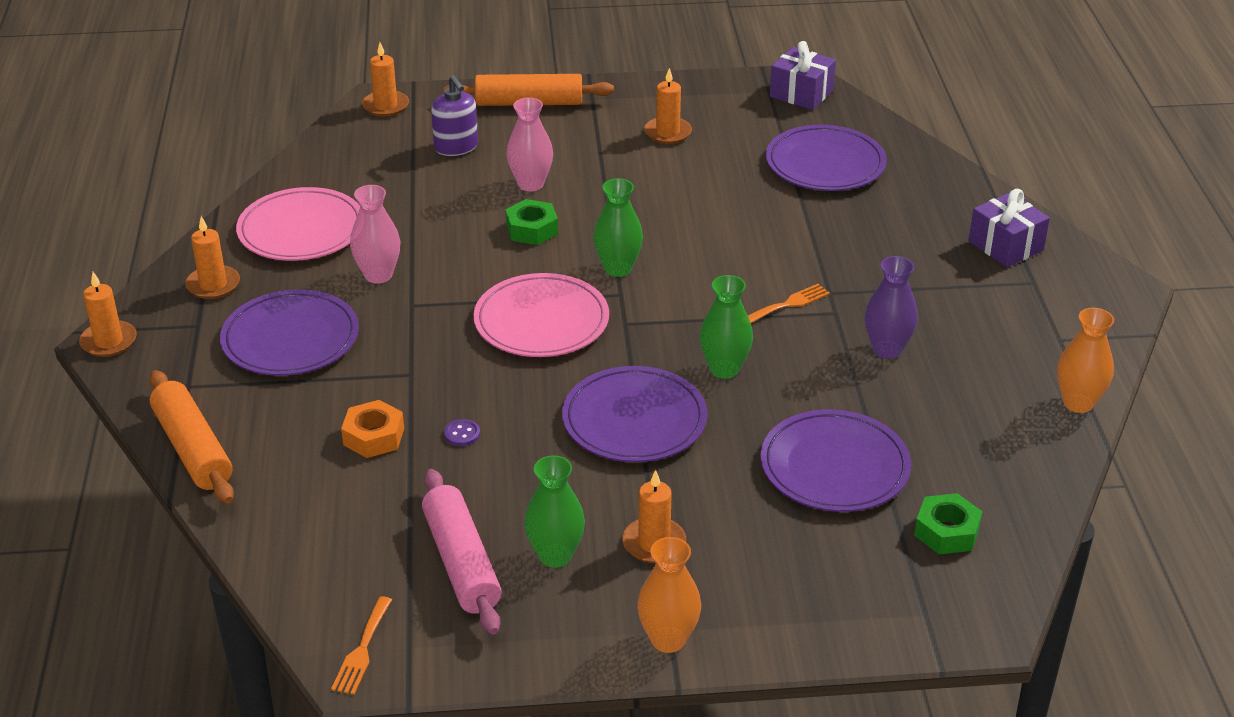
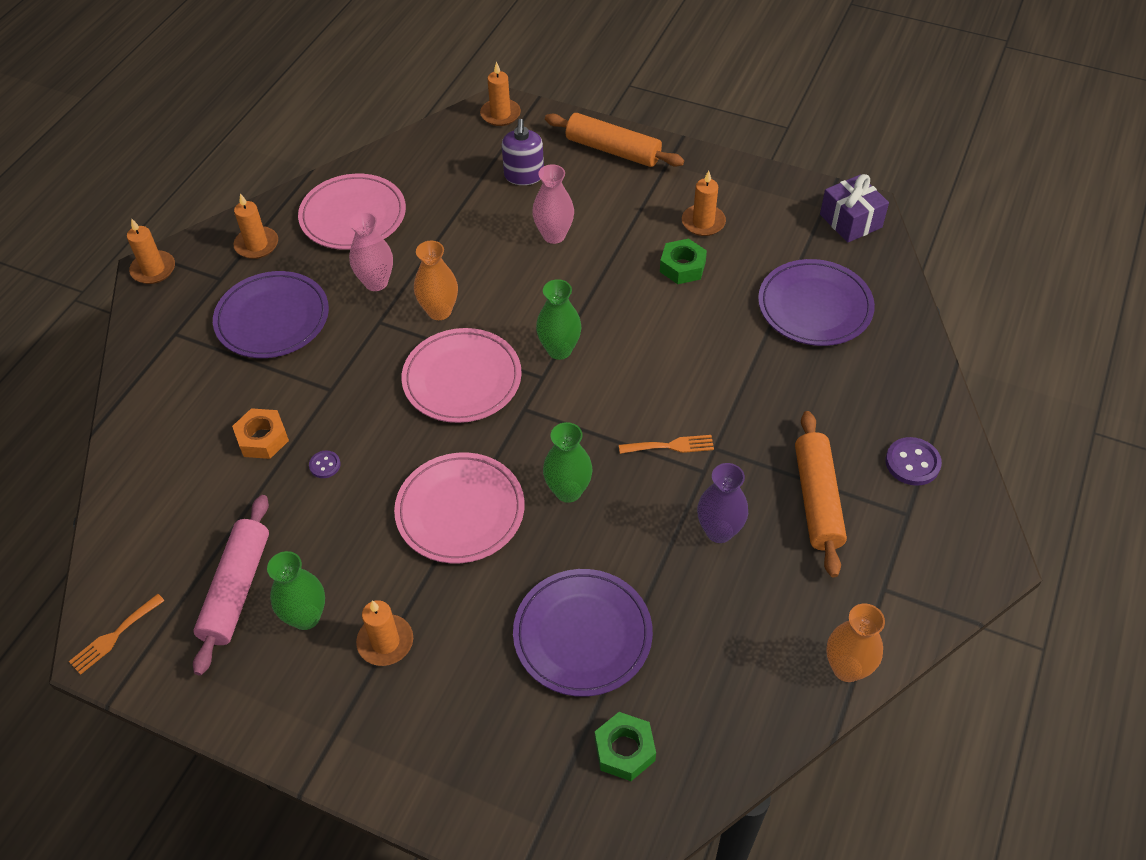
camera: 30 degrees right, 15 degrees up
(193, 449) = (138, 394): orange rolling pin -> orange rolling pin (817, 499)
(532, 229) = (521, 282): green nut -> green nut (682, 267)
(634, 420) = (460, 511): purple plate -> pink plate
(668, 639) = (327, 742): orange vase -> orange vase (439, 311)
(1005, 246) = (912, 463): purple gift -> purple button

